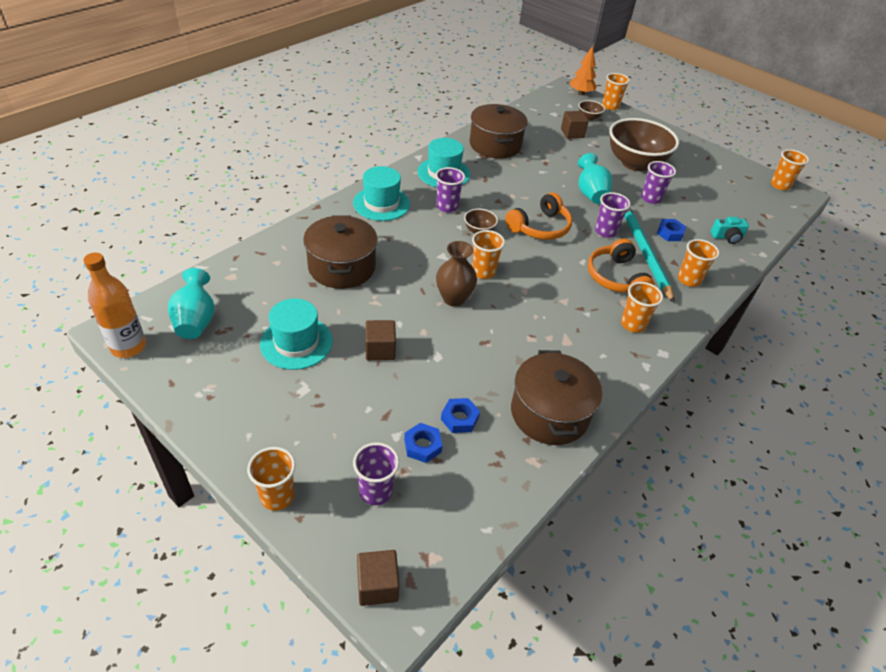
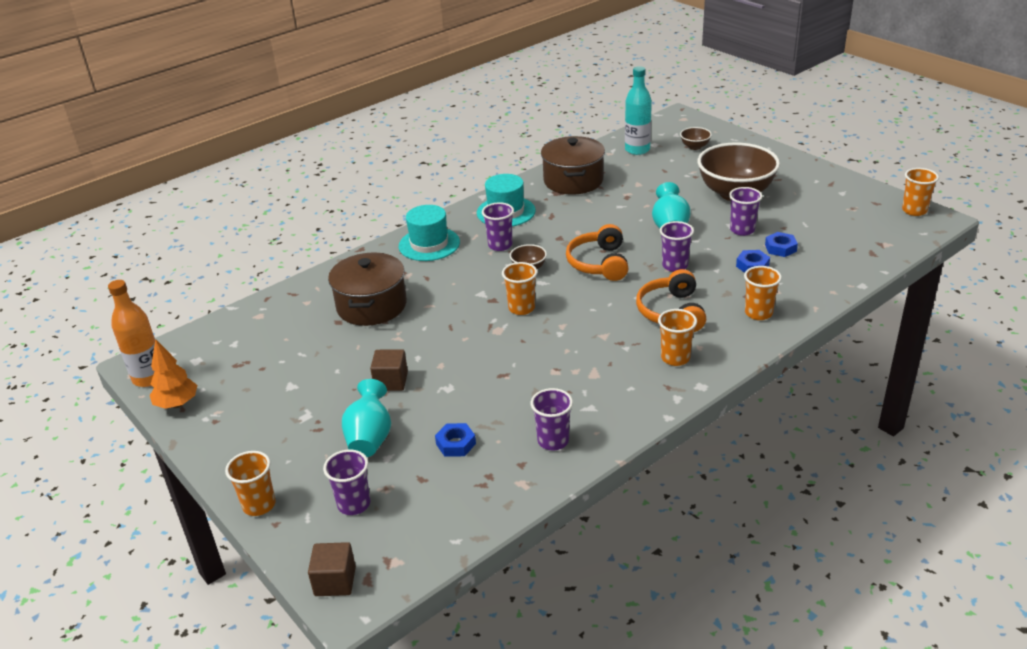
camera: 15 degrees right, 10 degrees down
(196, 321) = (216, 355): turquoise vase -> turquoise vase (370, 438)
(296, 342) = (309, 375): turquoise hat -> none
(422, 446) = (411, 467): blue nut -> blue nut (780, 248)
(454, 298) = (482, 334): brown vase -> none
(540, 227) = (599, 263): orange headphones -> orange headphones turned 120 degrees clockwise
(541, 118) = (637, 150): none -> turquoise bottle
(549, 413) = (553, 441): brown pot -> purple cup
(572, 133) = (669, 164): brown cube -> none
(581, 93) = (694, 120): orange tree -> orange tree (177, 404)
(610, 106) = (726, 132): orange cup -> none
(644, 252) = (714, 286): turquoise pencil -> none
(727, 237) = (823, 268): turquoise camera -> none

